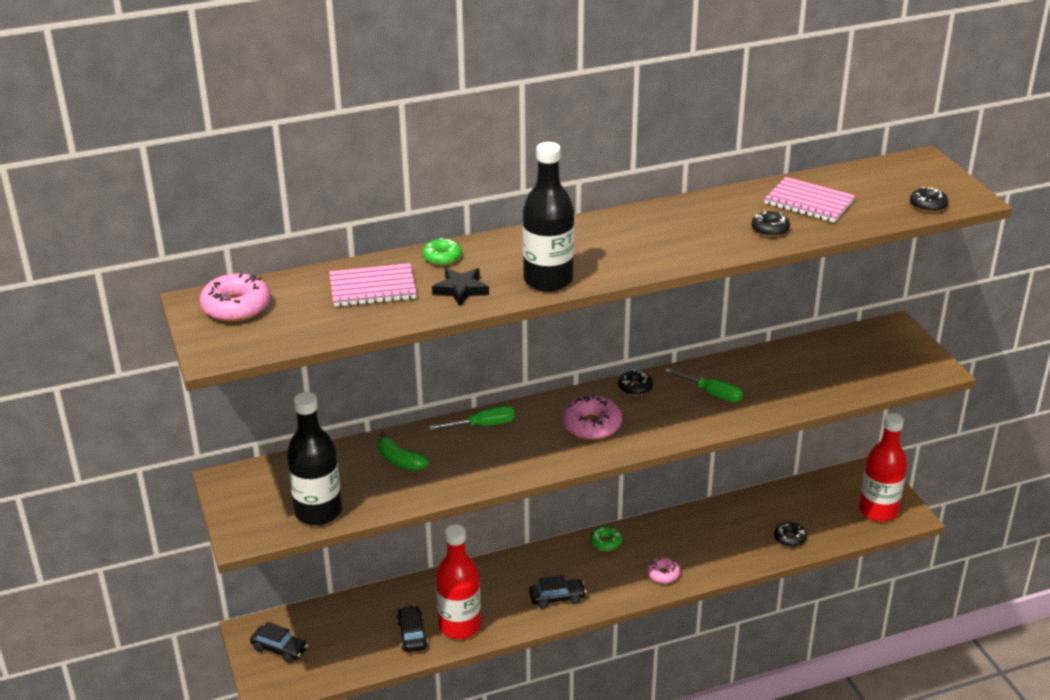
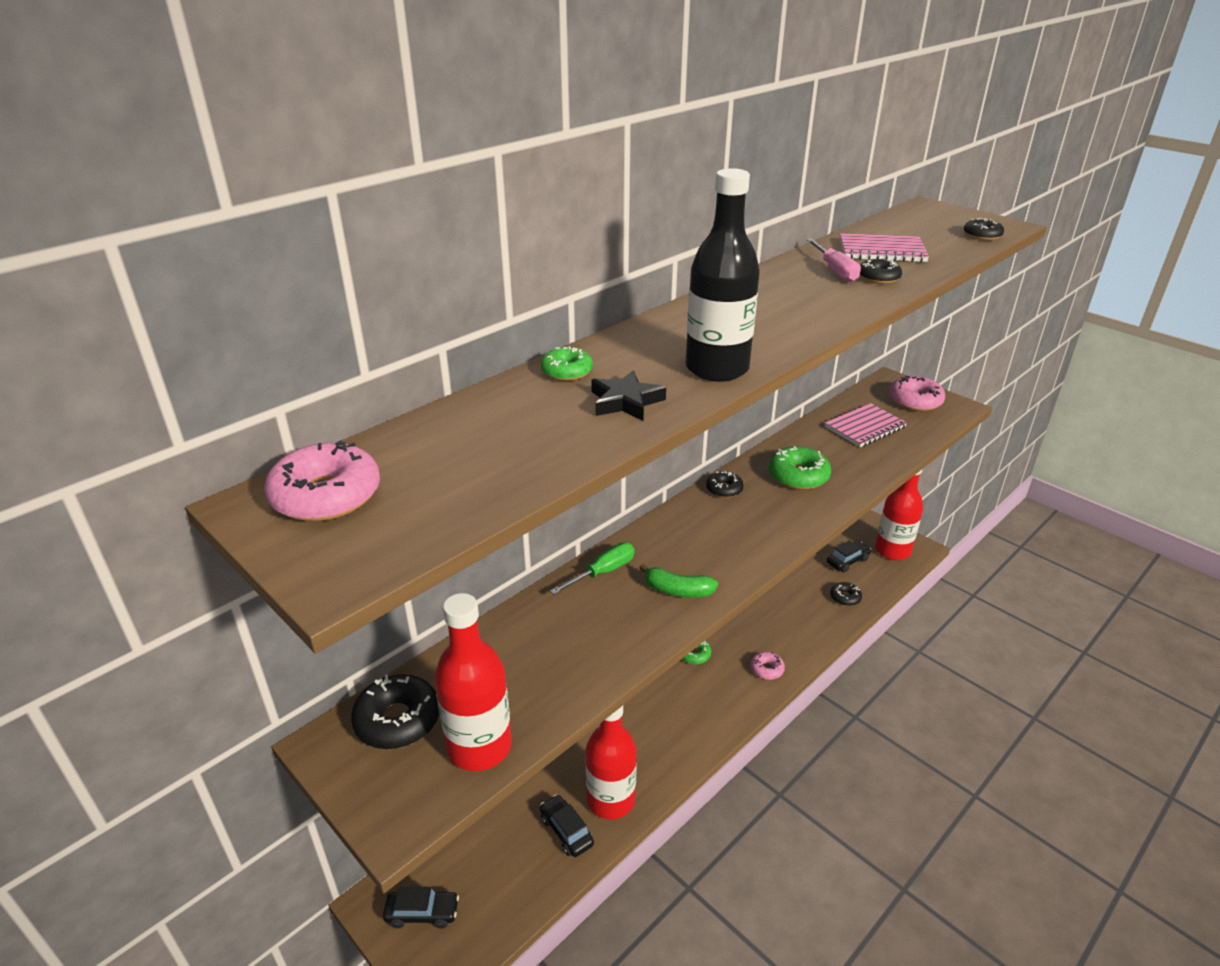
camera: 25 degrees left, 0 degrees up
(276, 480) = (398, 720): none -> black donut
(318, 512) = (479, 747): black bottle -> red bottle
(372, 288) = (509, 425): pink notebook -> pink notebook (865, 427)
(400, 460) = (538, 643): green banana -> green banana (678, 590)
(557, 598) = (688, 730): black car -> black car (847, 561)
(591, 425) = (714, 539): pink donut -> pink donut (915, 401)
(712, 393) = (798, 476): green screwdriver -> green donut
(740, 214) = (835, 271): none -> pink screwdriver

